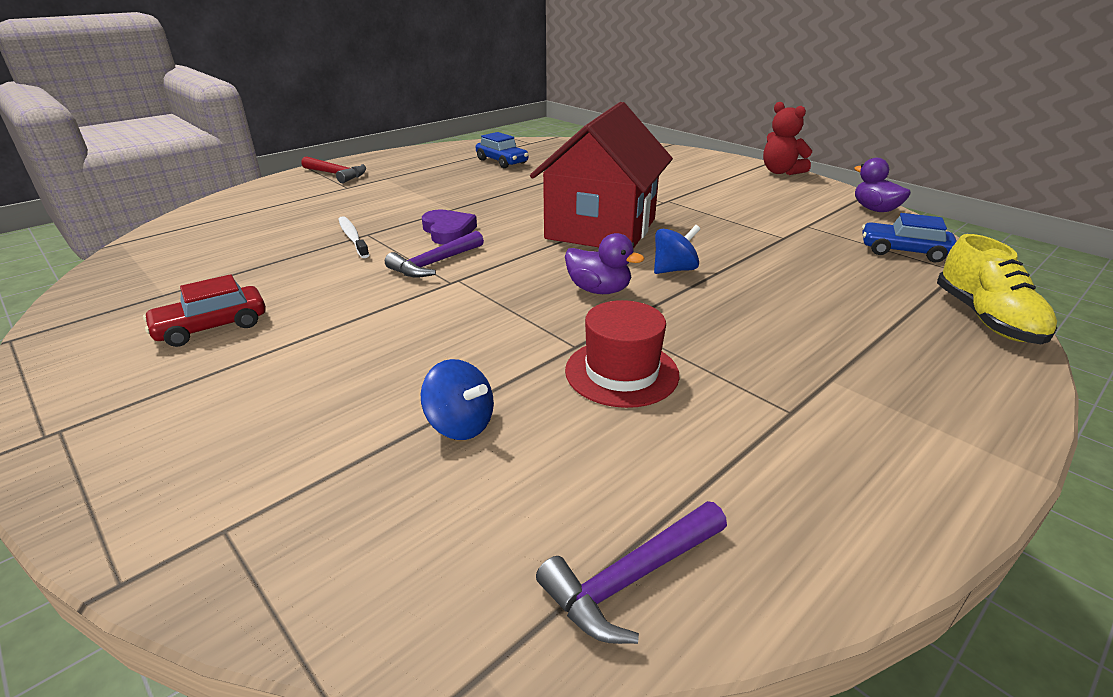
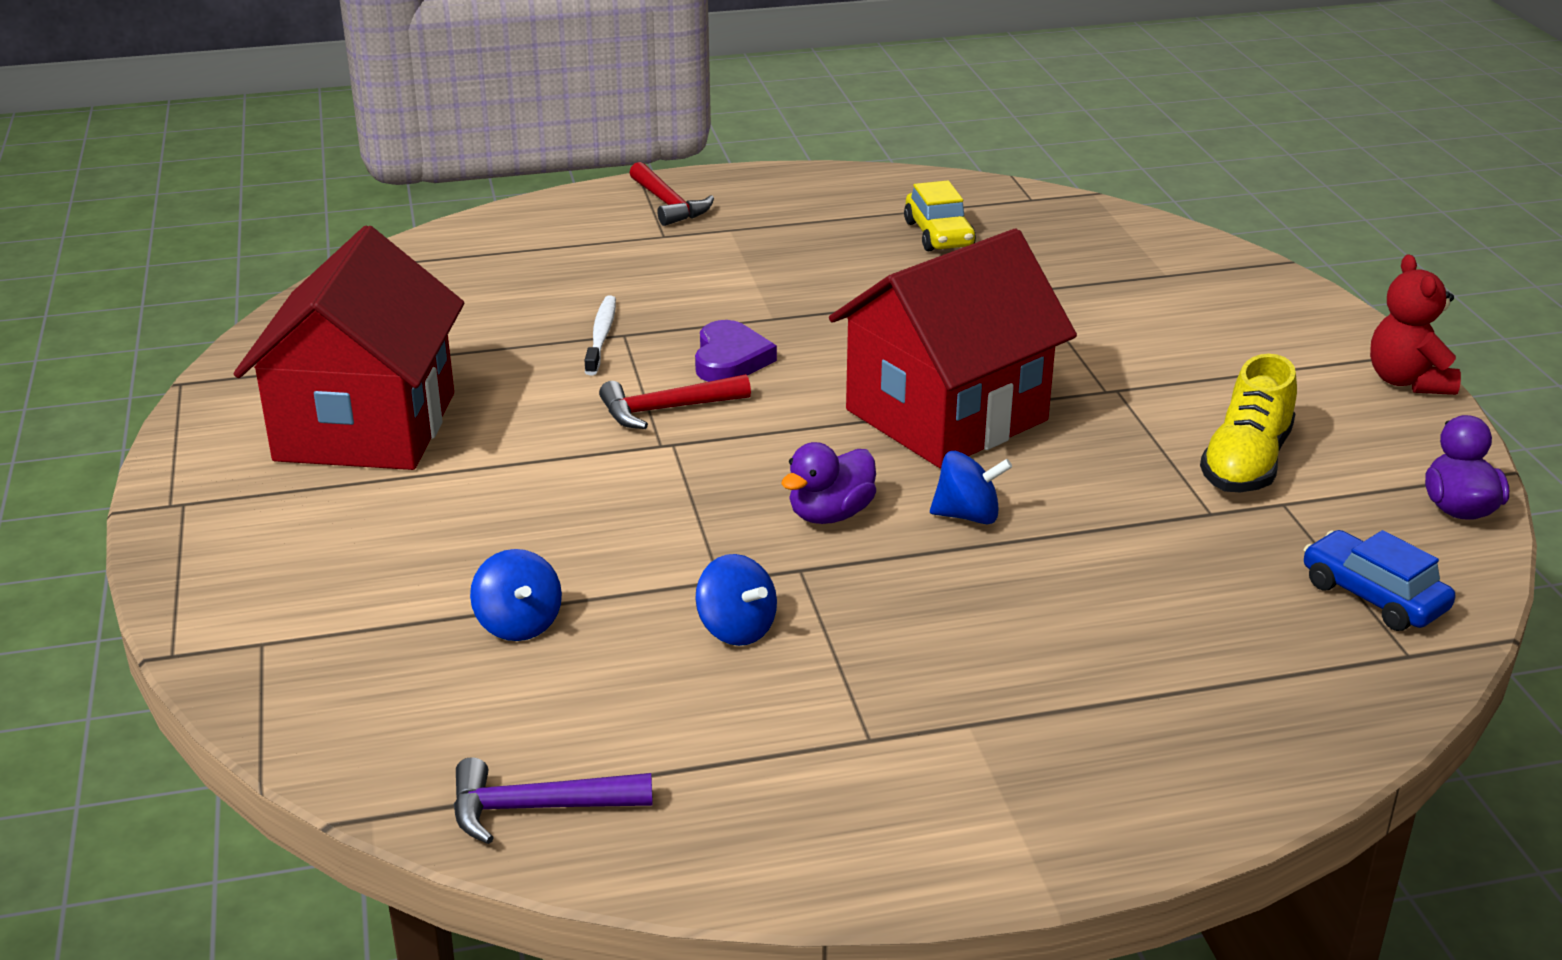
camera: 30 degrees right, 0 degrees up
(212, 327) = (365, 427): red car -> red house
(434, 263) = (666, 409): purple hammer -> red hammer
(502, 161) = (939, 234): blue car -> yellow car
(599, 290) = (830, 514): purple duck -> purple duck turned 75 degrees clockwise
(621, 372) = (736, 629): red hat -> blue spinning top
(986, 319) = (1314, 732): yellow shoe -> yellow shoe (1246, 463)

